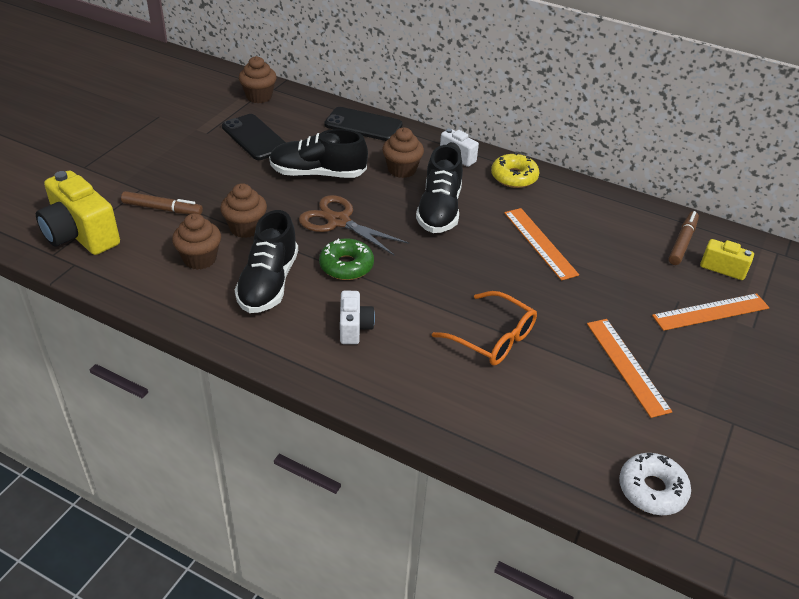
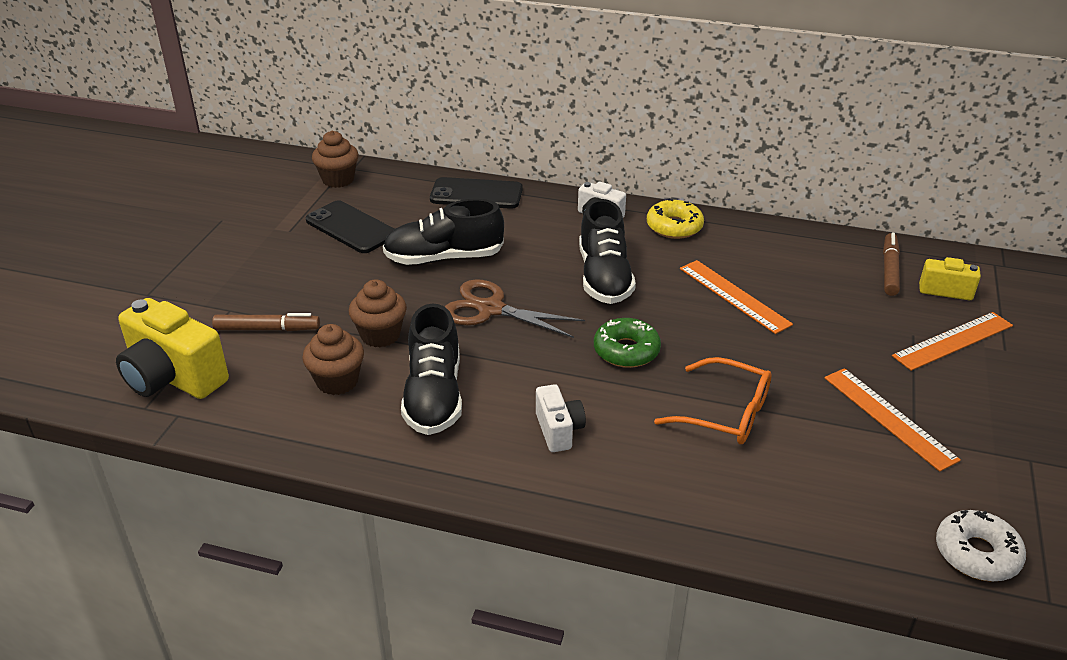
camera: 10 degrees left, 5 degrees down
(346, 266) = (520, 359): green donut -> green donut (626, 351)
(402, 170) = (542, 238): brown cupcake -> none

